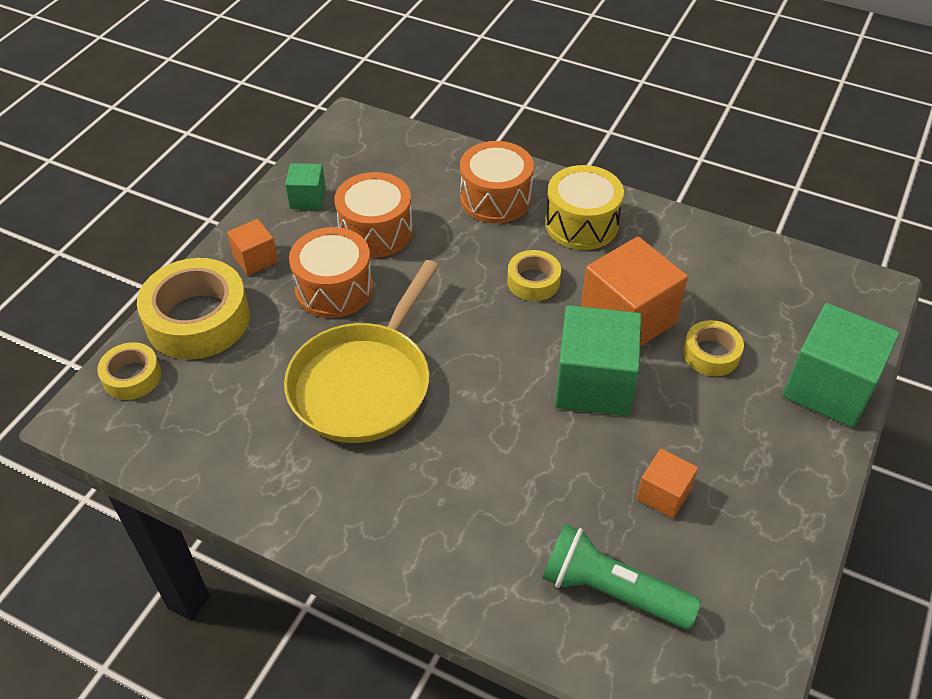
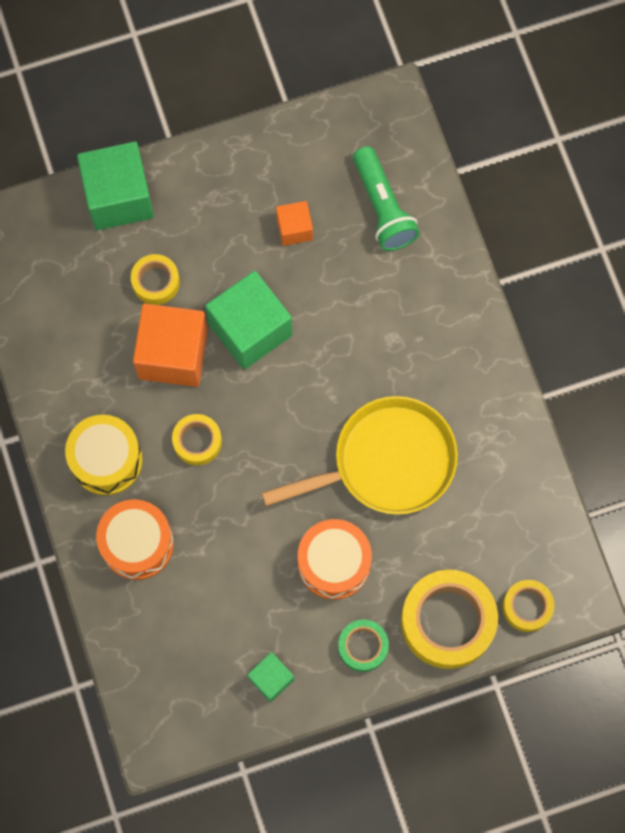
camera: 135 degrees left, 25 degrees up
(255, 259) = (363, 646): orange cube -> green tape
(376, 231) = (254, 593): orange drum -> none

